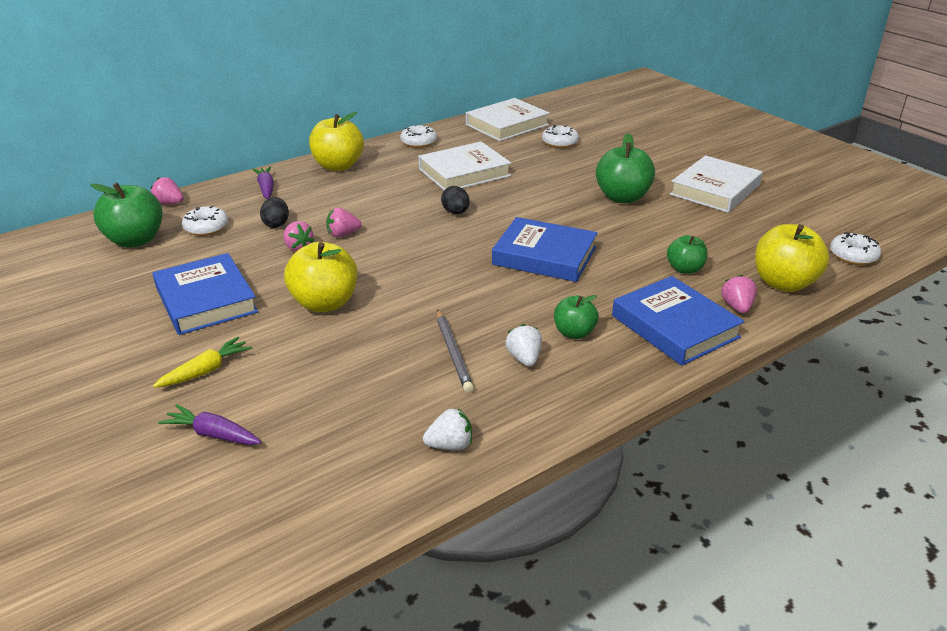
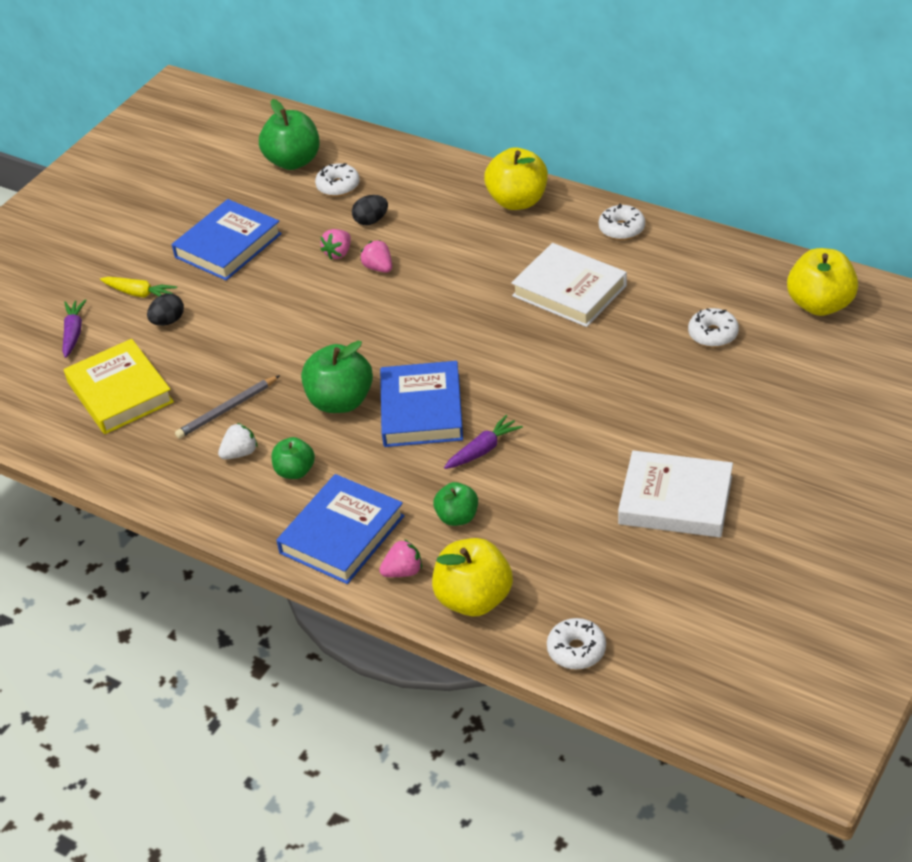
camera: 70 degrees right, 10 degrees up
(169, 203) = (367, 143): pink strawberry -> none
(266, 188) = (435, 181): purple carrot -> purple carrot (483, 450)
(325, 303) = (259, 309): yellow apple -> yellow apple (820, 304)
(356, 419) = (120, 392): none -> yellow book
(450, 445) = (112, 451): white strawberry -> none
(455, 212) = (471, 319): black egg -> black egg (168, 321)
(507, 125) = (732, 274): white book -> none
(622, 197) = (595, 428): green apple -> green apple (340, 401)

